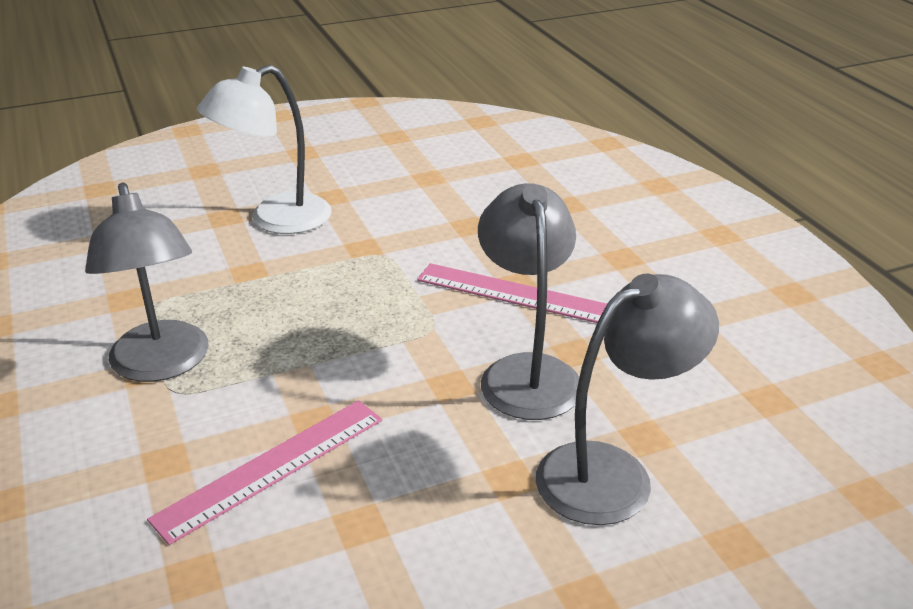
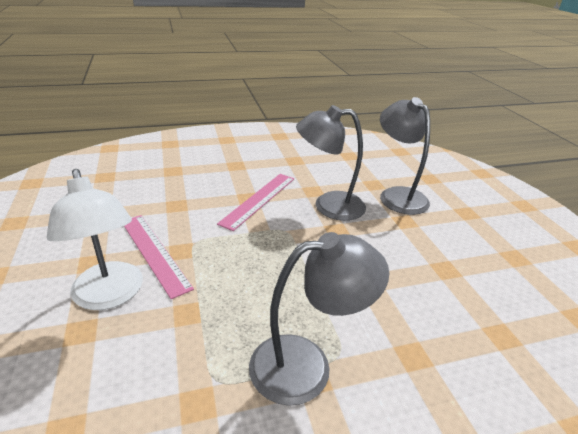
camera: 85 degrees left, 0 degrees up
(272, 468) = (411, 301): pink ruler -> pink ruler (154, 252)

